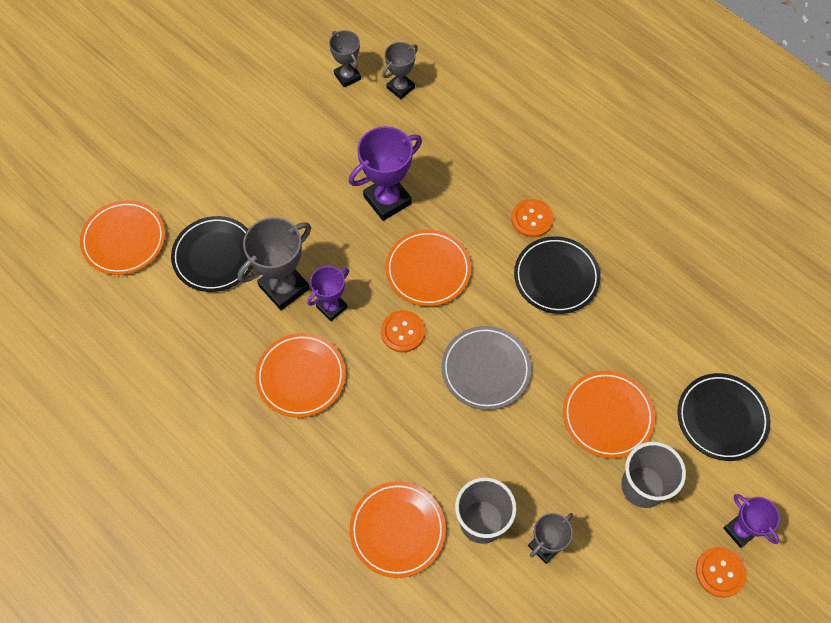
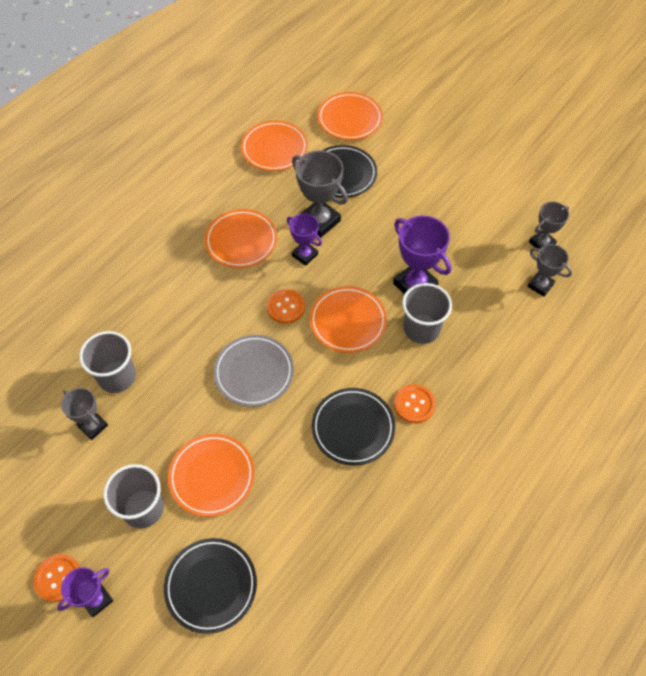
camera: 85 degrees right, 5 degrees down
(397, 530) = (113, 317): orange plate -> orange plate (274, 149)
(443, 201) = (421, 329): none -> grey cup

